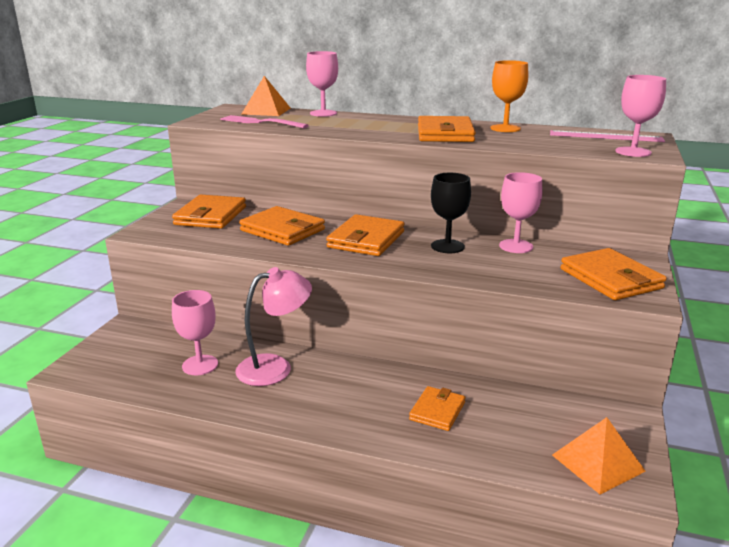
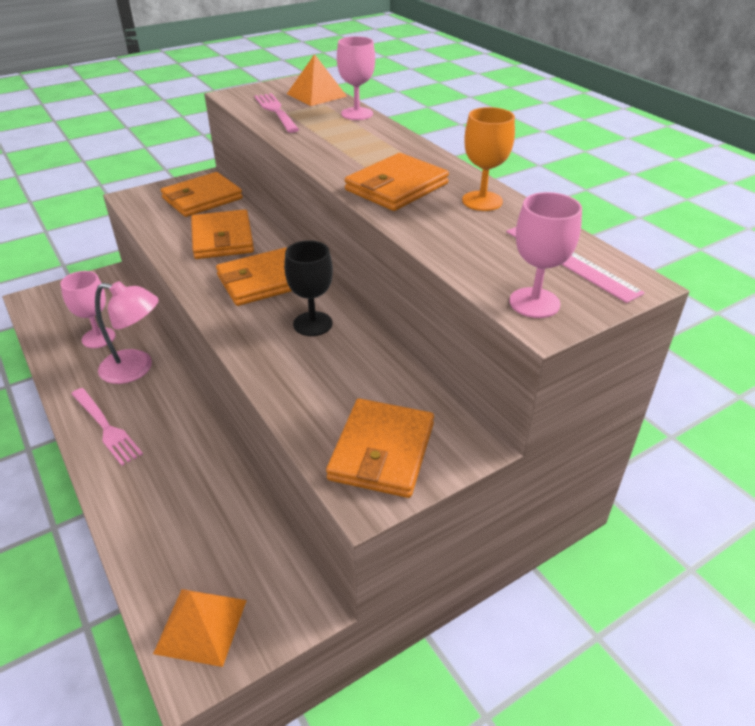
camera: 40 degrees right, 15 degrees up
(321, 410) = (106, 427): none -> pink fork
(437, 411) = (172, 484): orange wallet -> none
(516, 246) = (374, 357): pink goblet -> none

